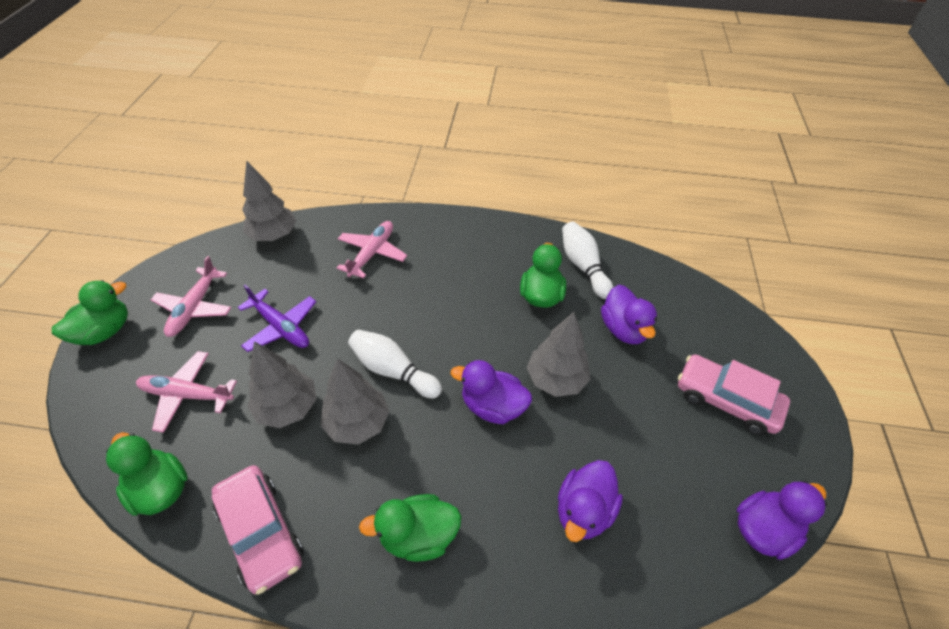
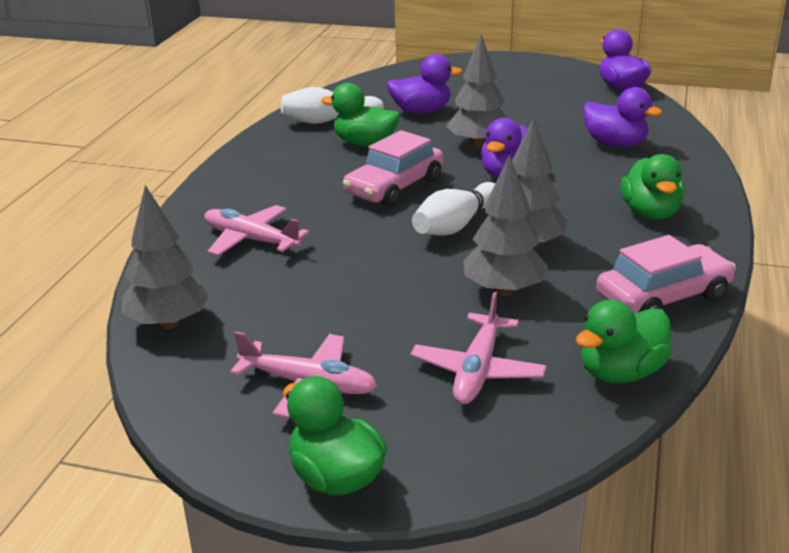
camera: 80 degrees left, 20 degrees down
(280, 327) = (369, 304): purple plane -> none
(726, 400) = (507, 83): pink car -> pink car (394, 187)

